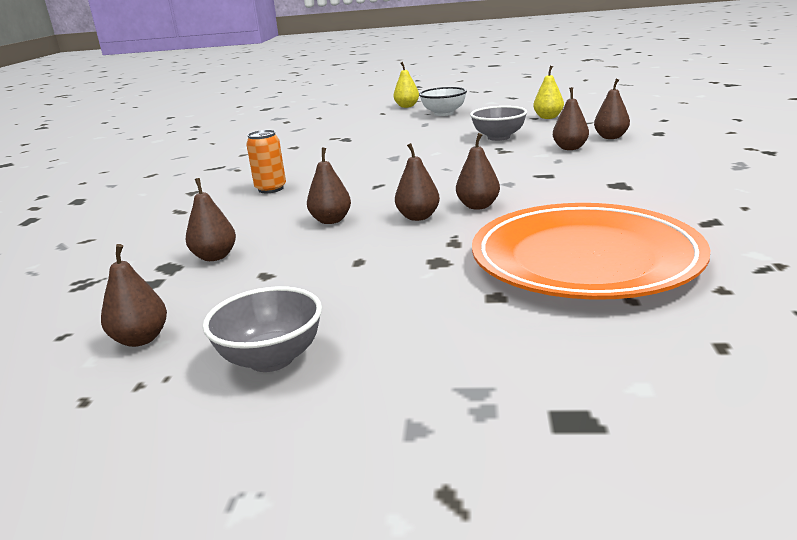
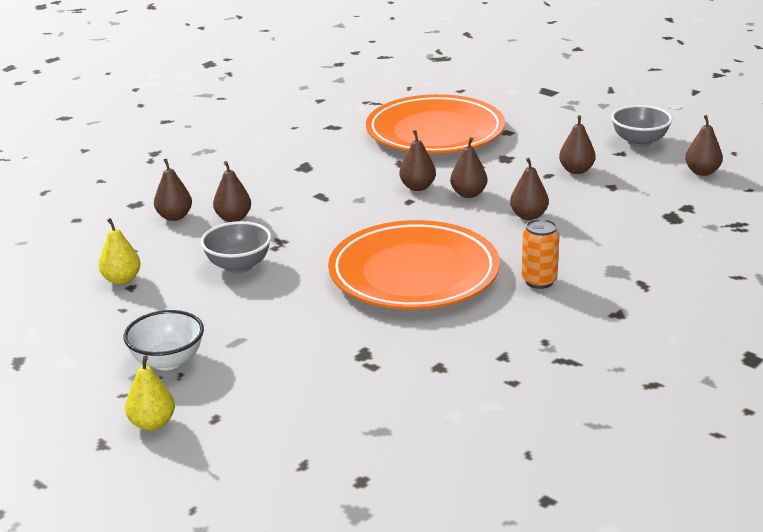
camera: 145 degrees left, 5 degrees up
(215, 257) = (636, 214): brown pear -> brown pear (576, 170)
(373, 166) = (414, 273): none -> orange plate

